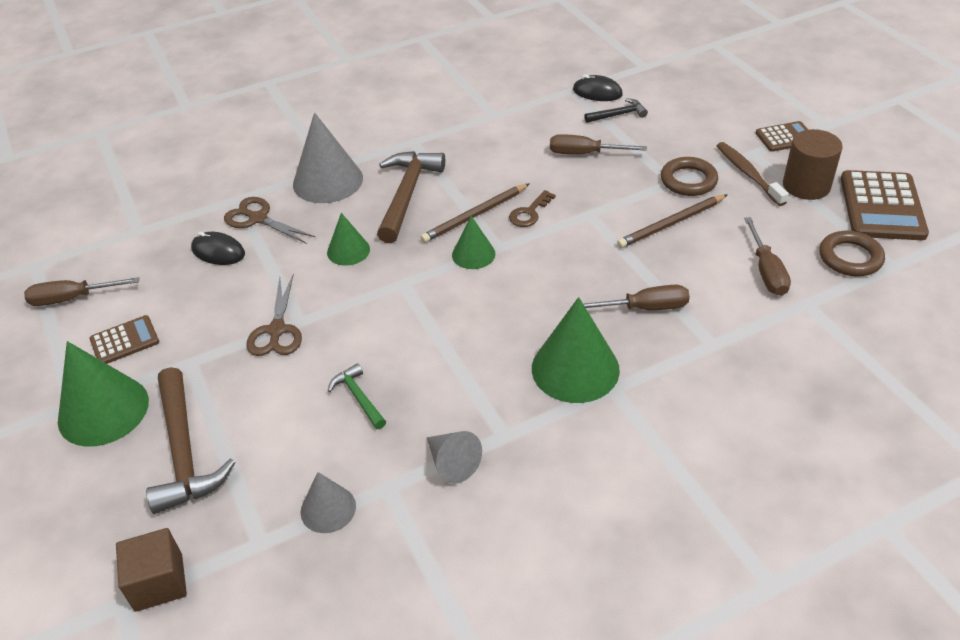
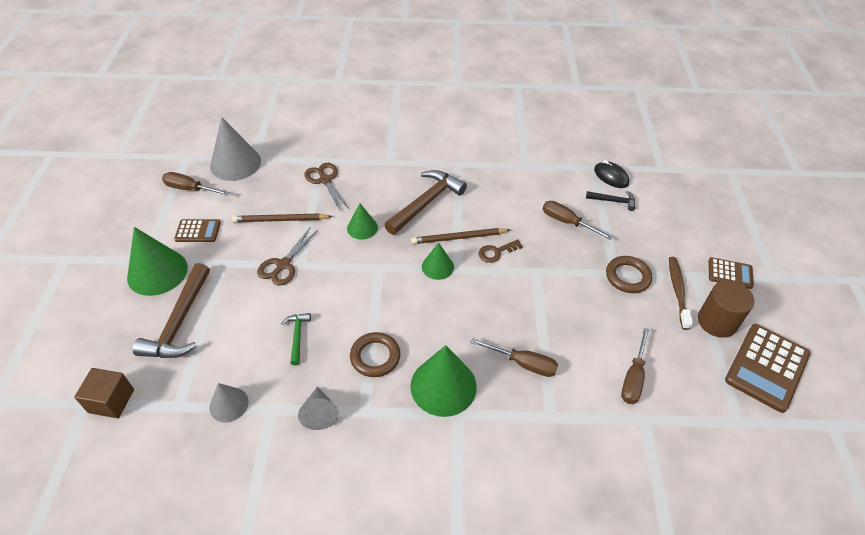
camera: 25 degrees right, 5 degrees up
(218, 252) = (287, 193): black mouse -> none
(328, 181) = (384, 171): grey cone -> grey cone (235, 163)
(671, 224) = (590, 306): brown pencil -> brown pencil (280, 220)
(850, 258) = (707, 398): brown ring -> brown ring (375, 357)

